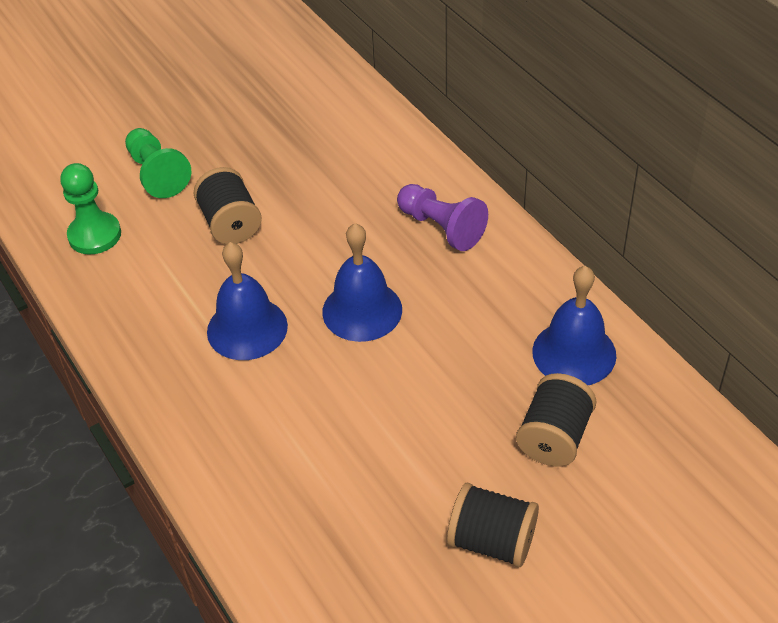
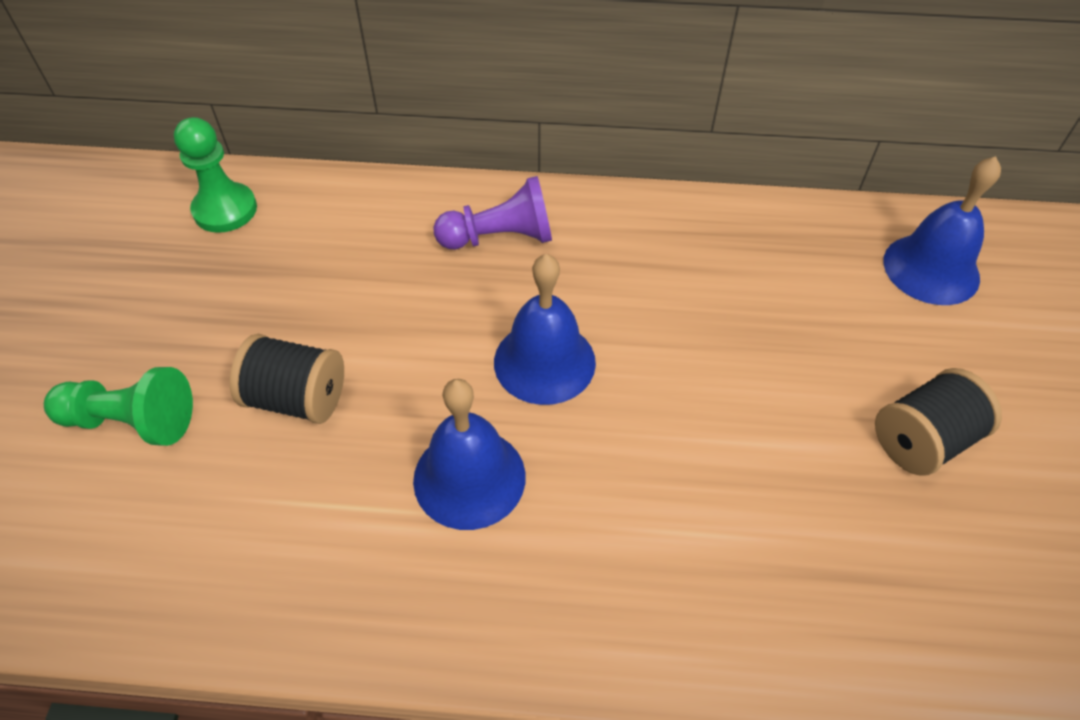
camera: 55 degrees left, 5 degrees up
(95, 235) = (148, 549): green pawn -> green pawn (225, 210)
(554, 437) = (829, 319): black spool -> none
(574, 353) = (742, 246): blue bell -> blue bell (931, 269)

